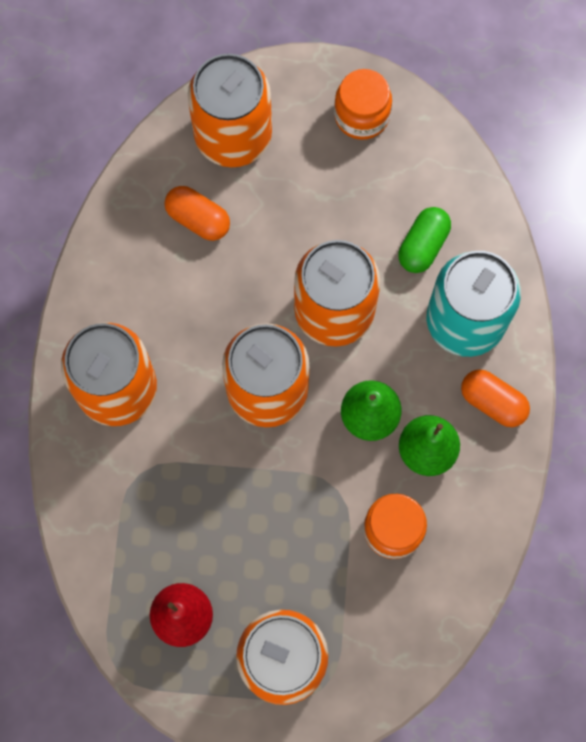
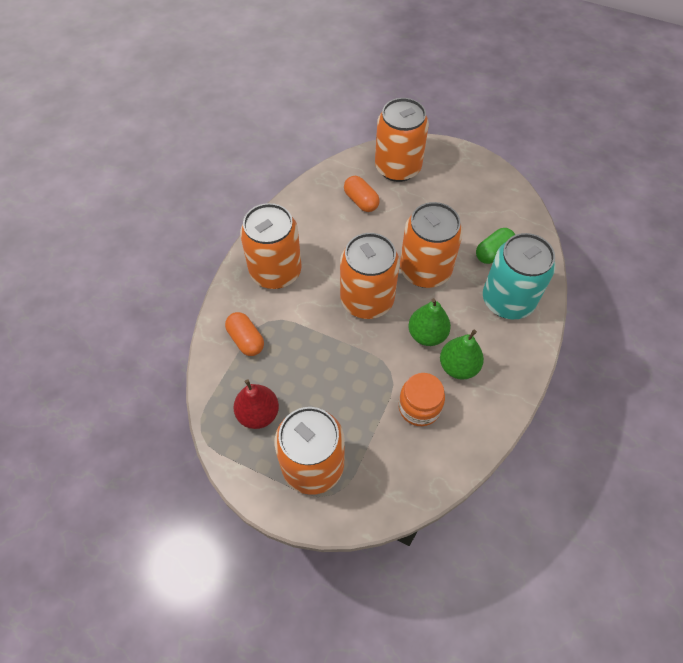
camera: 20 degrees right, 15 degrees down
(361, 116) = (477, 178): orange jar -> none
(493, 402) = (512, 352): orange capsule -> orange capsule (246, 340)

